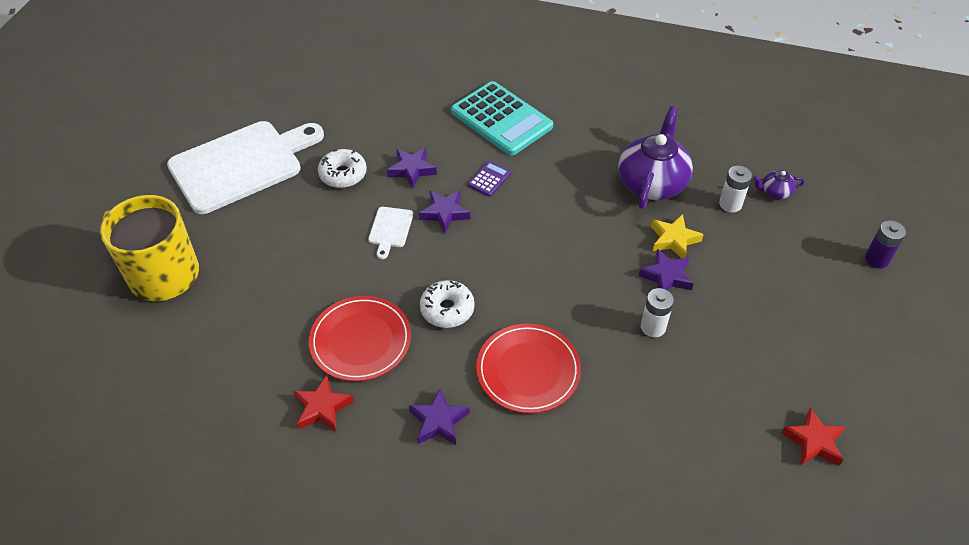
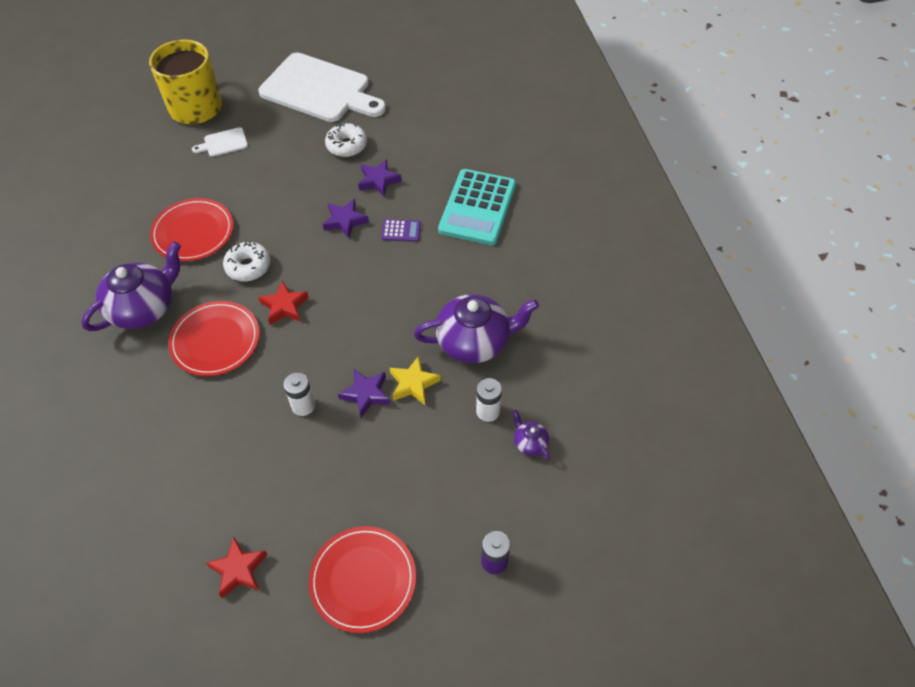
camera: 60 degrees right, 5 degrees up
(322, 408) = (126, 240): red star -> red star (284, 306)
(390, 229) = (308, 198): white cutting board -> white cutting board (223, 143)
(438, 421) = (144, 308): purple star -> purple teapot
(860, 351) = (363, 580): none -> red plate

